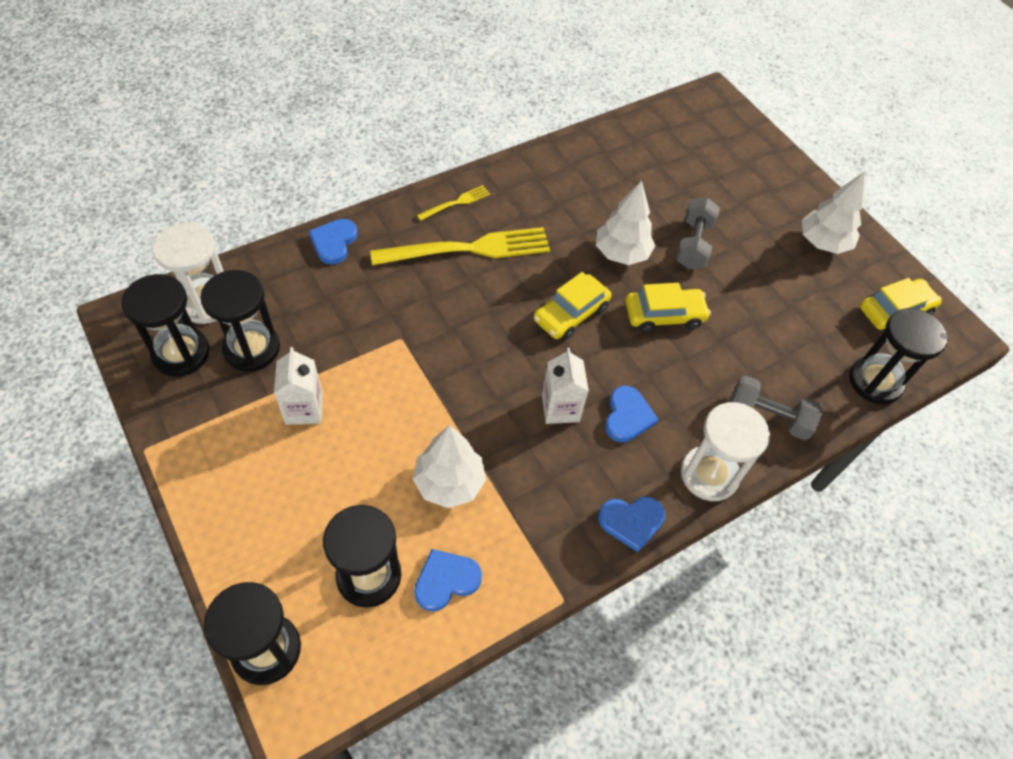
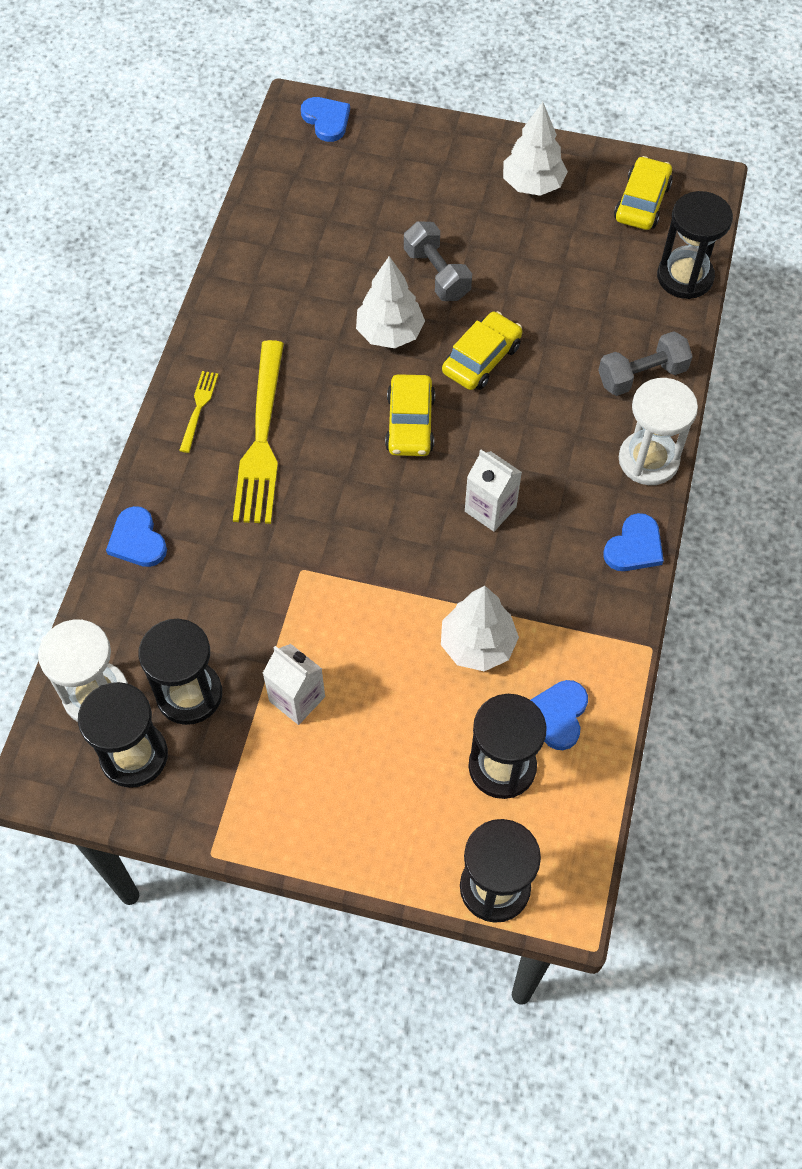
camera: 40 degrees left, 5 degrees up
(469, 249) = (262, 440): yellow fork -> yellow fork turned 150 degrees clockwise
(627, 416) = (545, 469): blue heart -> blue heart (326, 120)

